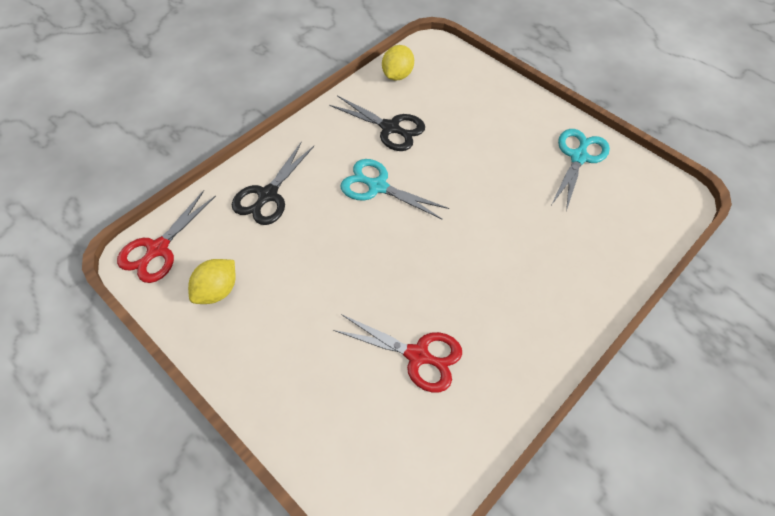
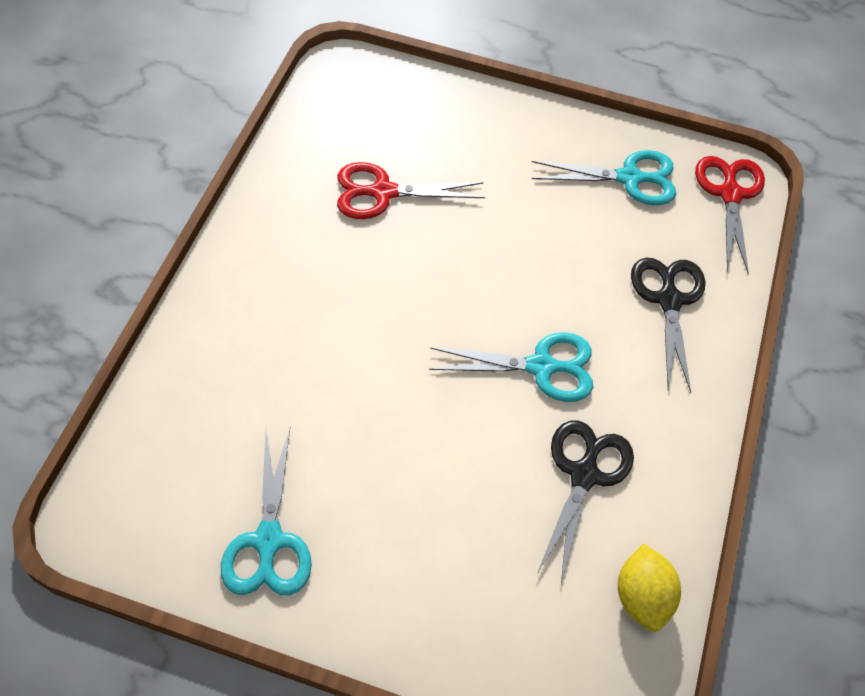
camera: 150 degrees right, 0 degrees up
(217, 290) = (629, 178): yellow lemon -> turquoise scissors
(390, 128) = (584, 474): black scissors -> black scissors turned 105 degrees clockwise

